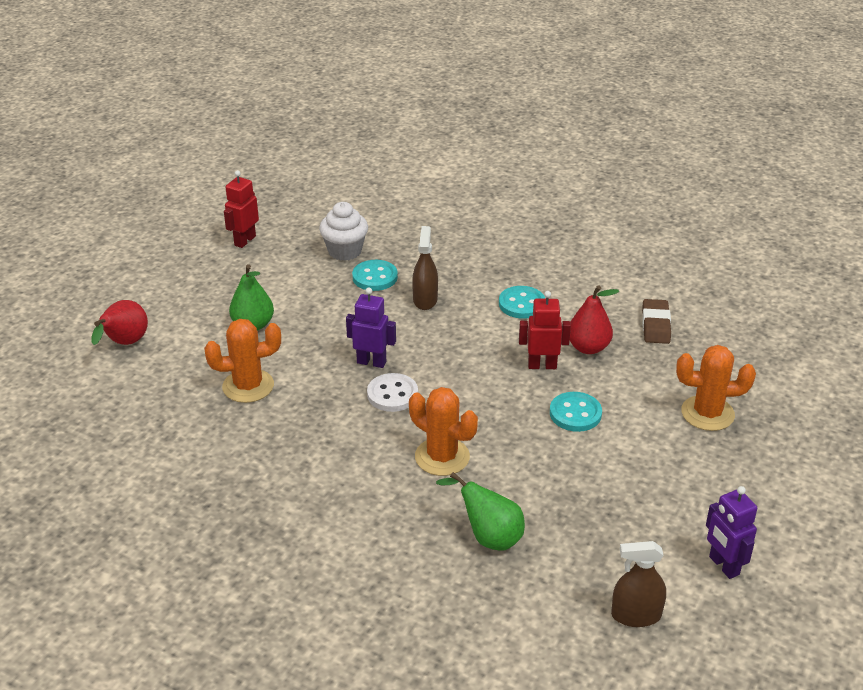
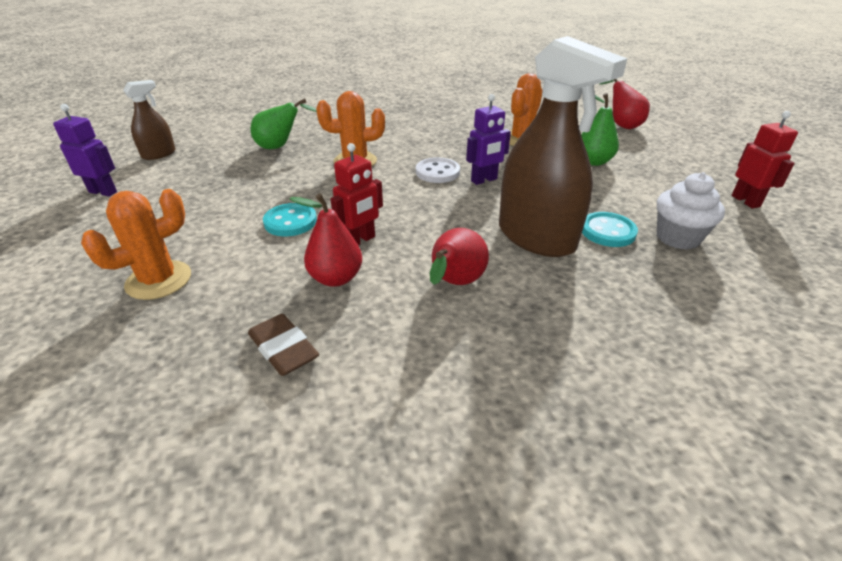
camera: 135 degrees right, 0 degrees up
(425, 300) = (536, 237): brown spray bottle -> brown spray bottle, size x1.98
(521, 304) = (454, 284): turquoise button -> red pear

